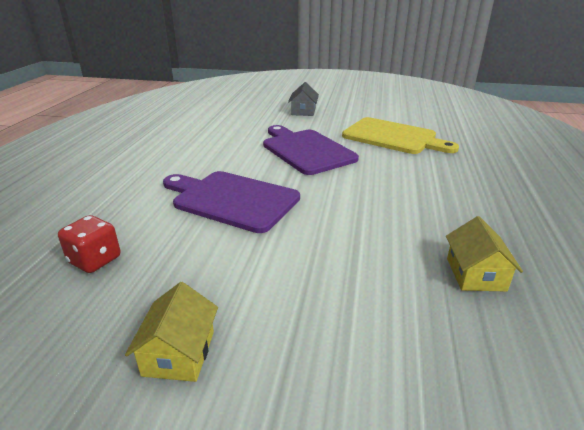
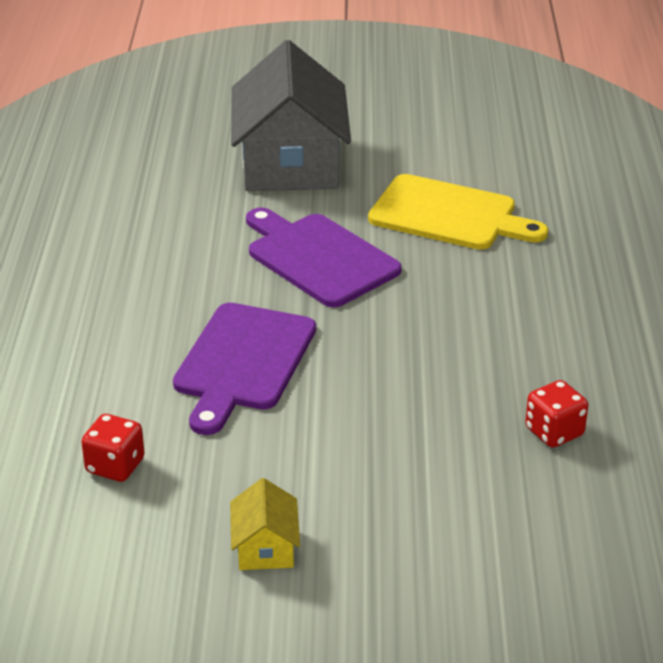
camera: 10 degrees left, 5 degrees up
(232, 199) = (242, 362): purple cutting board -> purple cutting board turned 90 degrees counterclockwise
(303, 111) = (290, 163): grey house -> grey house, size x2.35
(475, 274) = (554, 432): yellow house -> red dice

